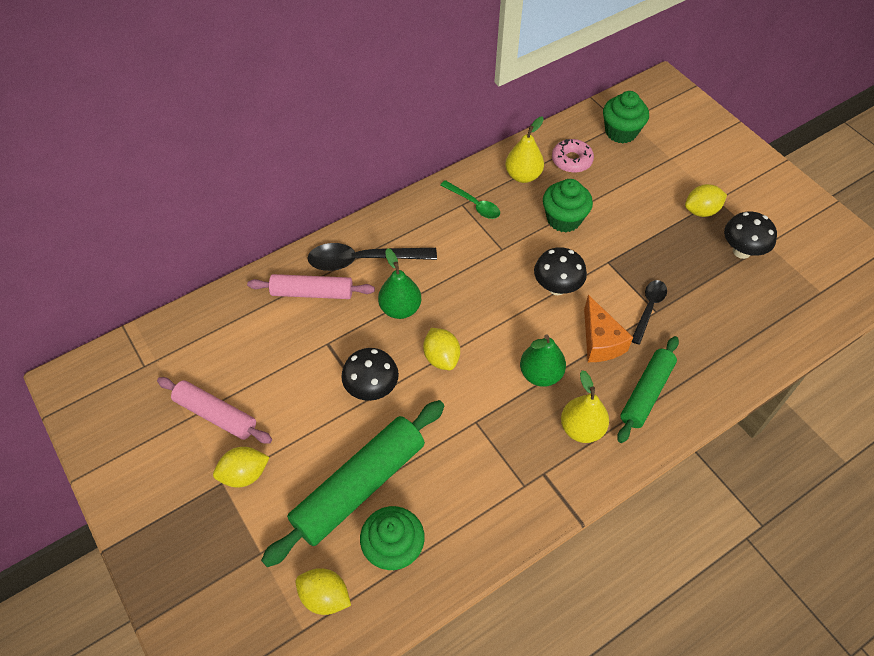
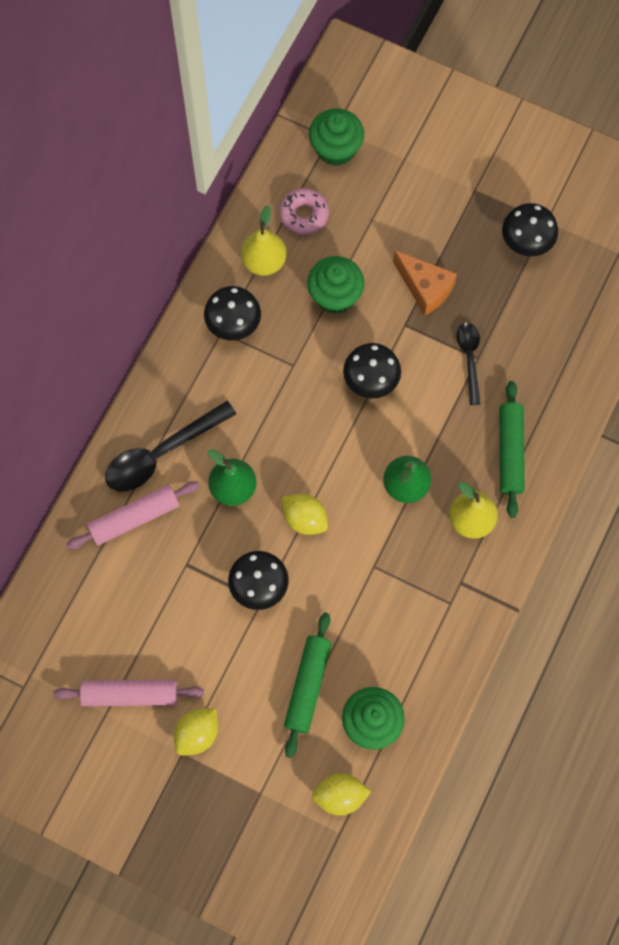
camera: 30 degrees left, 15 degrees up
(359, 487) = (308, 686): green rolling pin -> green rolling pin, size x0.62
(474, 204) = (233, 325): green spoon -> black mushroom
(600, 341) = (442, 420): orange cheese -> orange cheese (425, 288)
(701, 211) = (466, 213): yellow lemon -> none

